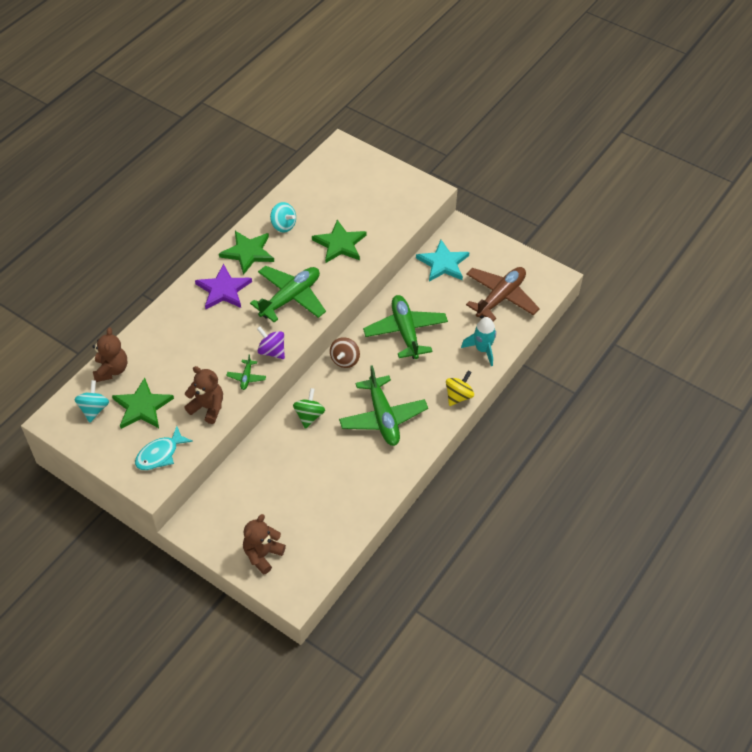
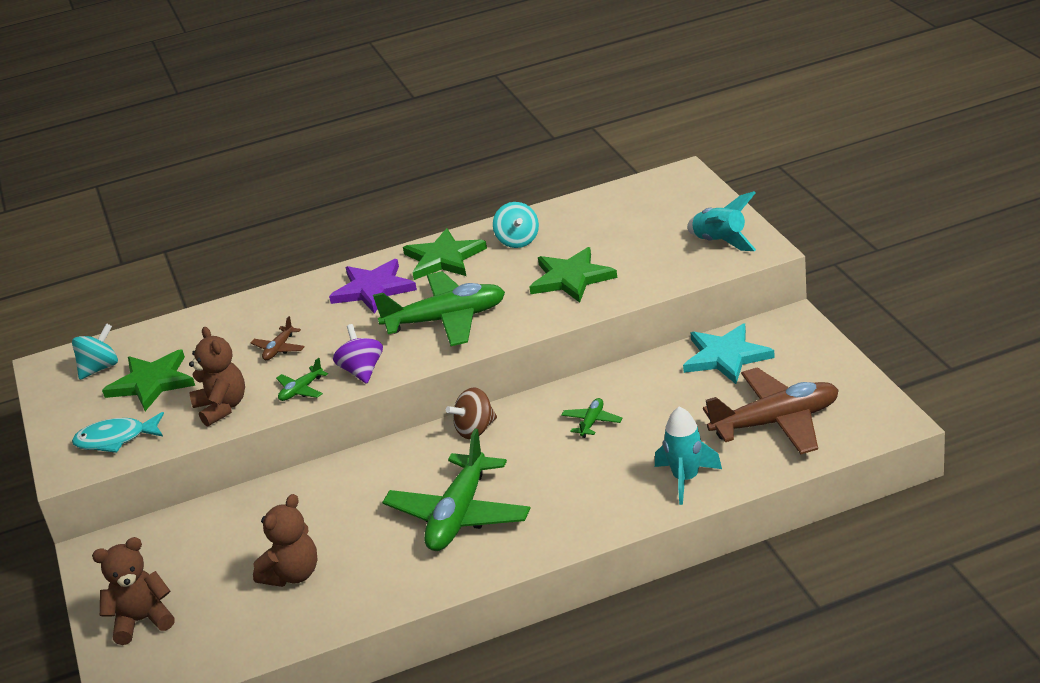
camera: 40 degrees right, 20 degrees down
(111, 370) = (161, 334): brown teddy bear -> brown teddy bear (292, 575)
(203, 353) = (279, 349): none -> brown plane
(309, 416) = (364, 479): green spinning top -> none
(404, 192) = (720, 242): none -> turquoise rocket
(405, 332) = (592, 422): green plane -> green plane, size x0.44
(458, 396) = (593, 526): yellow spinning top -> none

